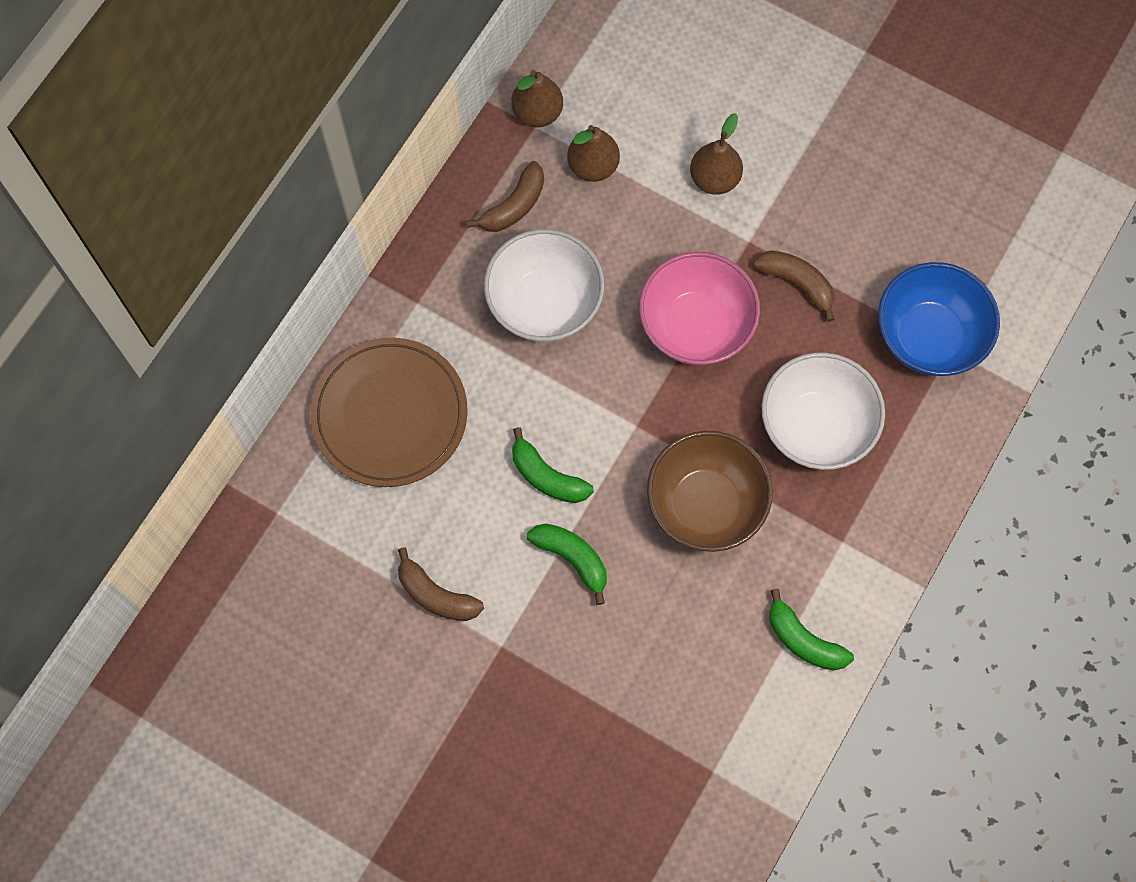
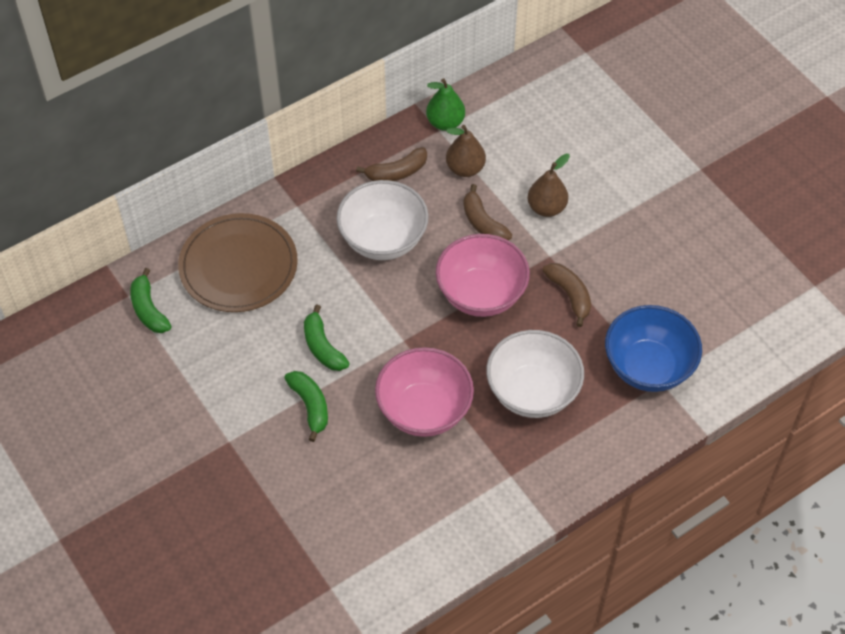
camera: 25 degrees right, 15 degrees down
(436, 595) = (203, 390): brown banana -> brown banana (483, 223)
(537, 113) = (445, 123): brown pear -> green pear
(705, 505) = (424, 410): brown bowl -> pink bowl
(803, 640) = (446, 529): green banana -> green banana (149, 310)

